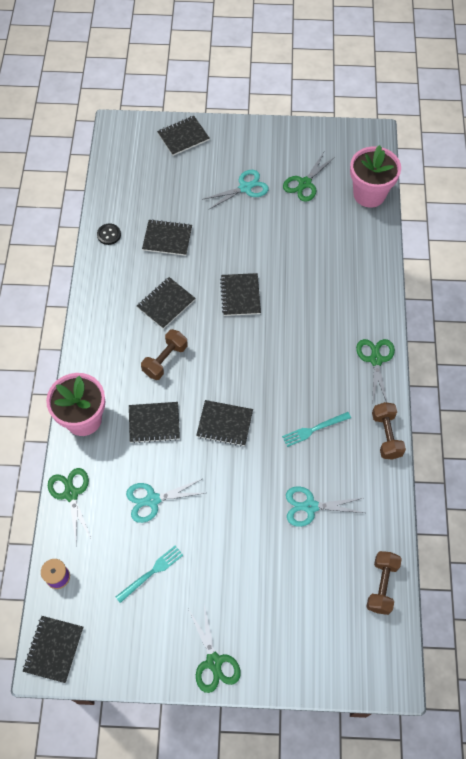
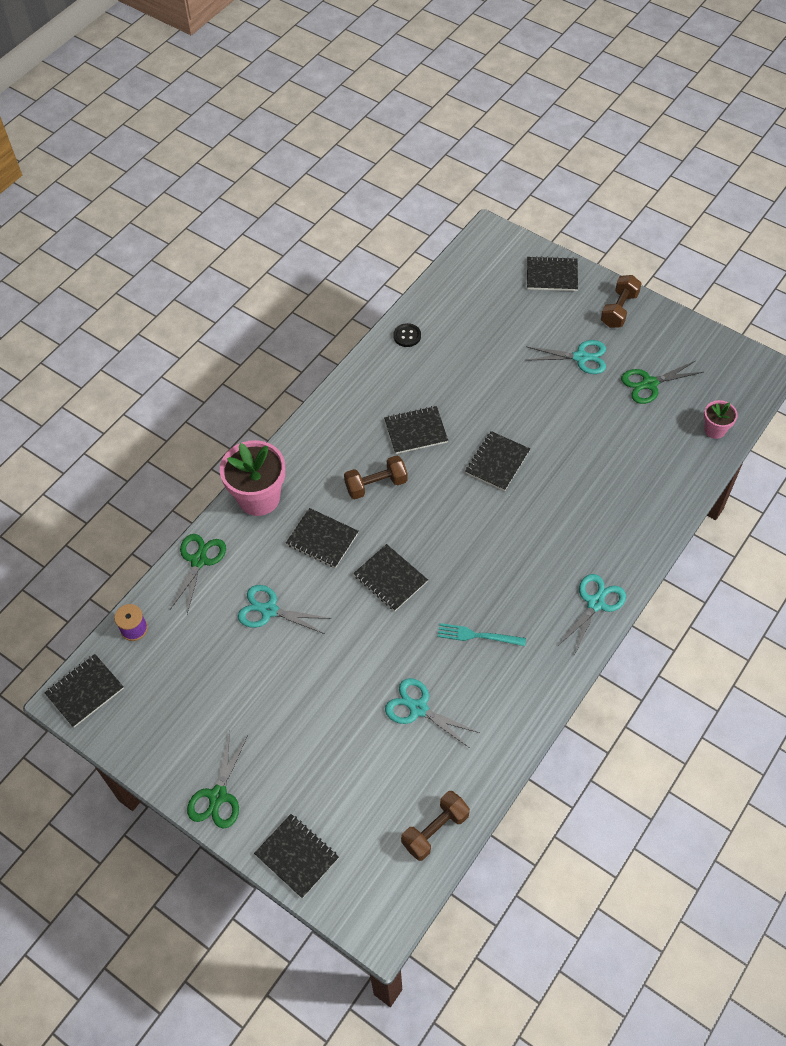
camera: 35 degrees right, 5 degrees down
(151, 573) = (219, 677): turquoise fork -> none
(167, 238) = (462, 368): black notebook -> black notebook (297, 856)
(369, 194) = (715, 430): pink flower pot -> pink flower pot, size x0.52
(375, 359) = (595, 603): green scissors -> turquoise scissors
(386, 435) = (550, 685): brown dumbbell -> brown dumbbell (619, 310)

